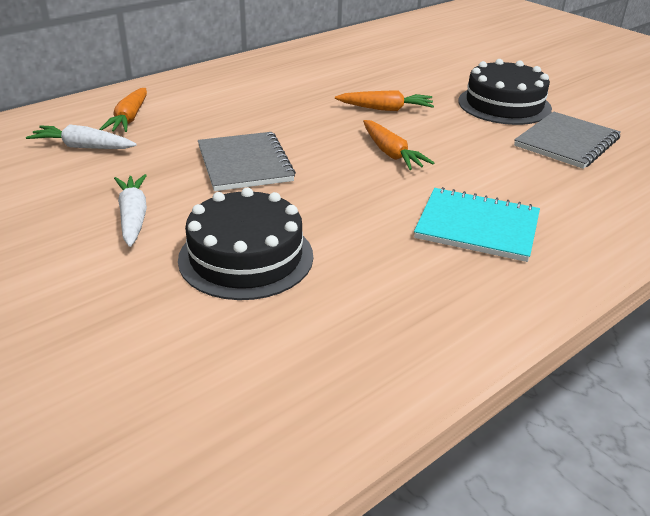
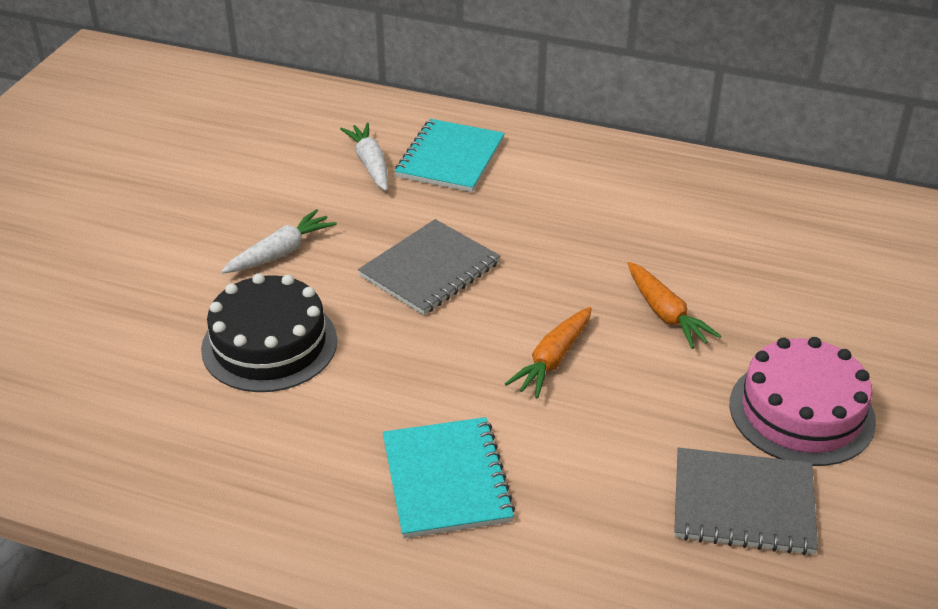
camera: 60 degrees right, 5 degrees up
(129, 118) = (450, 158): orange carrot -> turquoise notebook
(504, 105) = (801, 412): black cake -> pink cake

